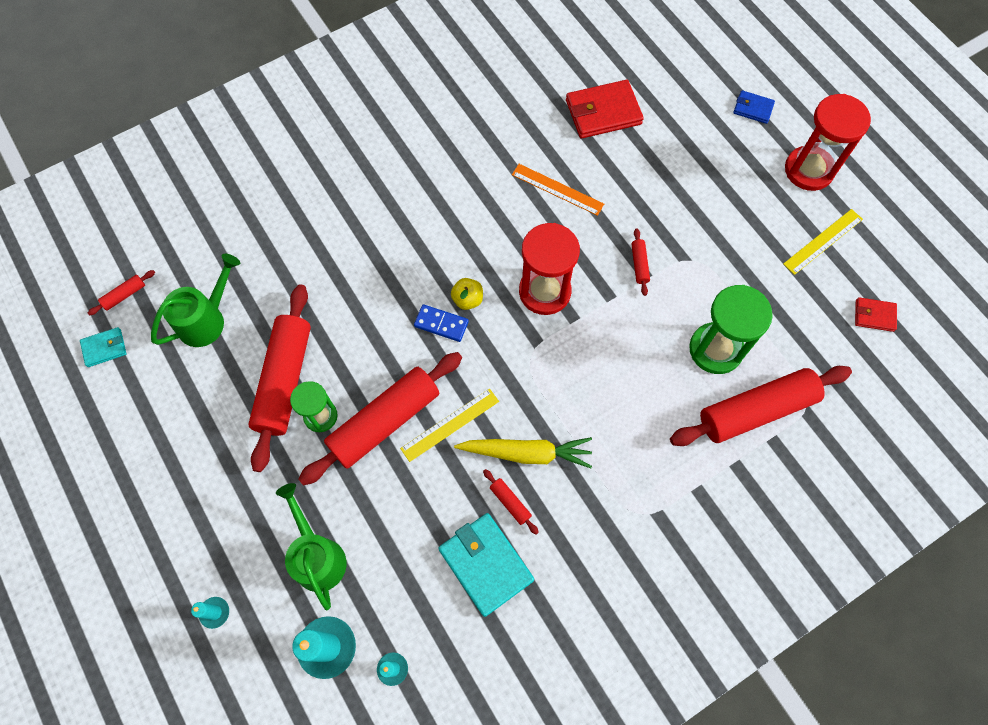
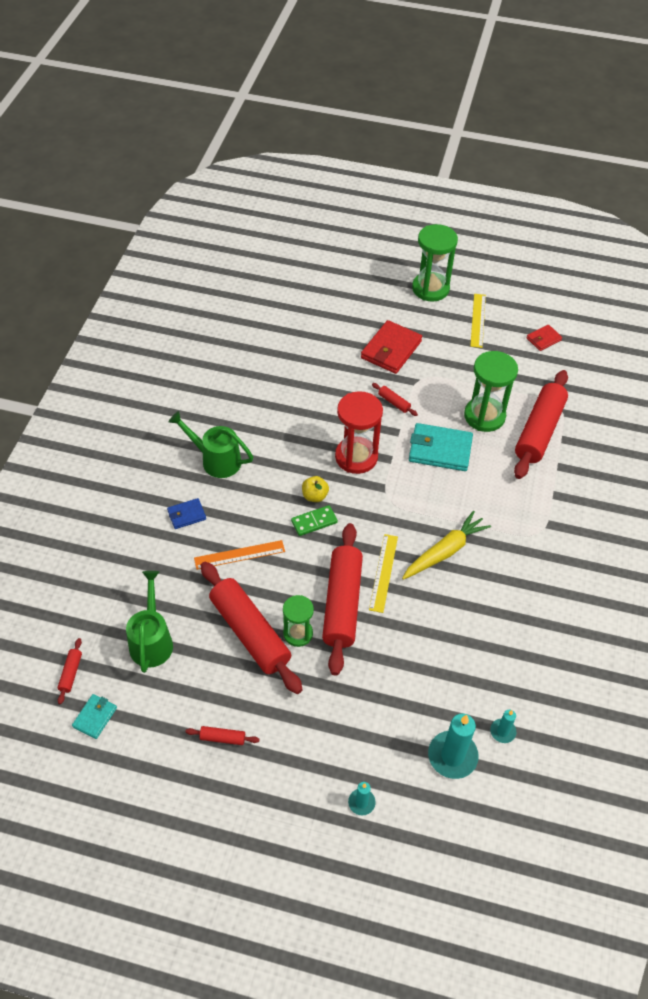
camera: 45 degrees left, 15 degrees down
(317, 555) = (387, 712): green watering can -> green watering can (215, 460)
(441, 324) = (314, 522): blue domino -> green domino
(486, 564) = (490, 629): turquoise wallet -> turquoise wallet (440, 450)
(510, 502) = (465, 585): red rolling pin -> red rolling pin (222, 738)
(557, 189) = (300, 395): orange ruler -> orange ruler (239, 555)
(603, 112) = (279, 334): red wallet -> red wallet (391, 350)
(753, 108) = (364, 276): blue wallet -> blue wallet (186, 515)
(808, 170) = (430, 289): red hourglass -> green hourglass

